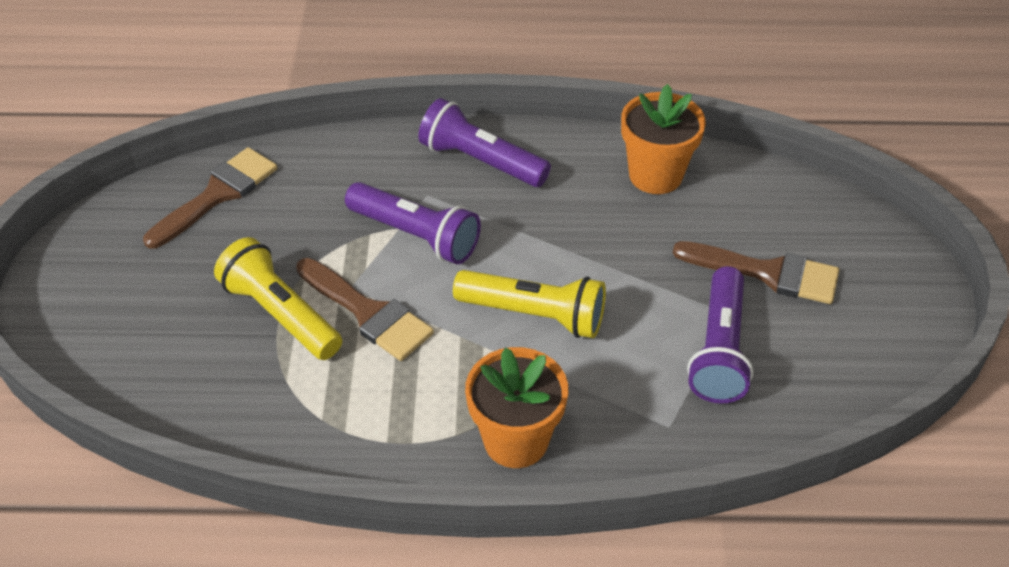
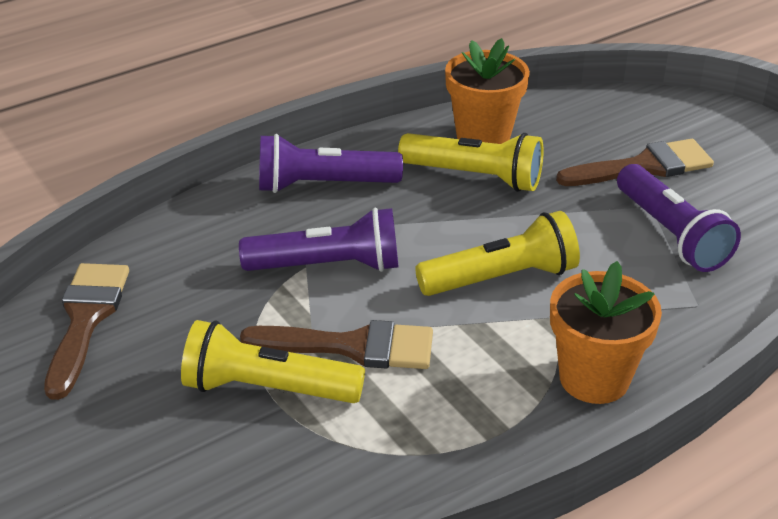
camera: 35 degrees left, 10 degrees down
(608, 211) = (474, 176): none -> yellow flashlight

